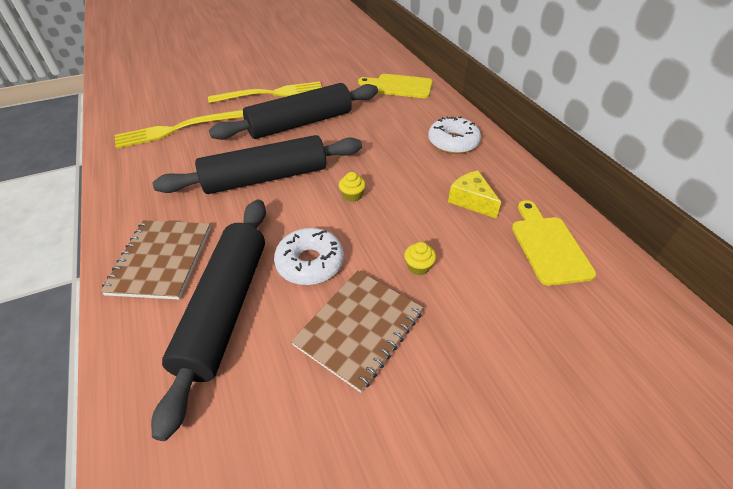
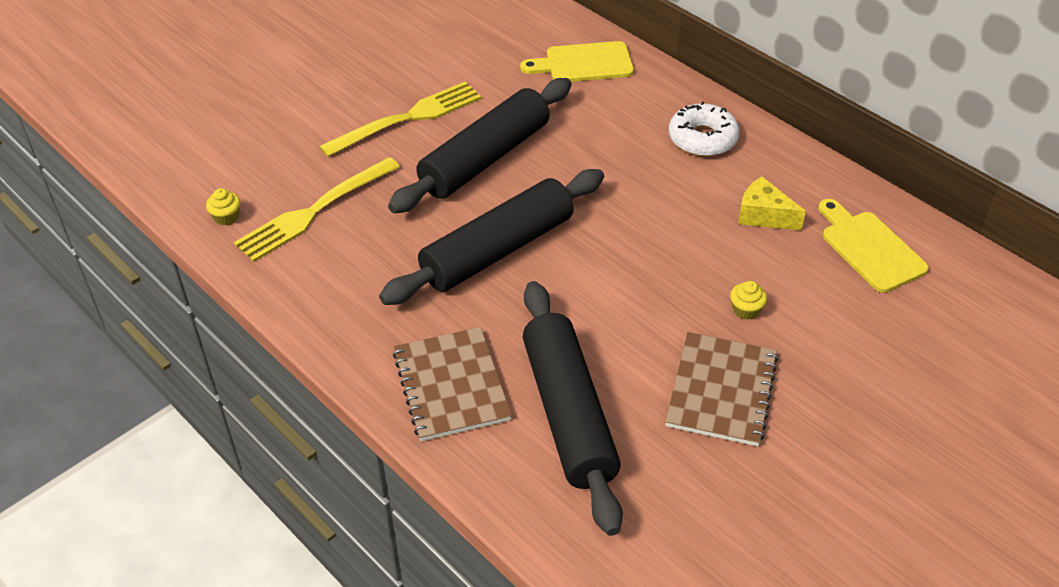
camera: 20 degrees left, 0 degrees up
(310, 263) = (626, 339): white donut -> none
(352, 195) = (621, 246): yellow cupcake -> yellow cupcake (226, 217)

